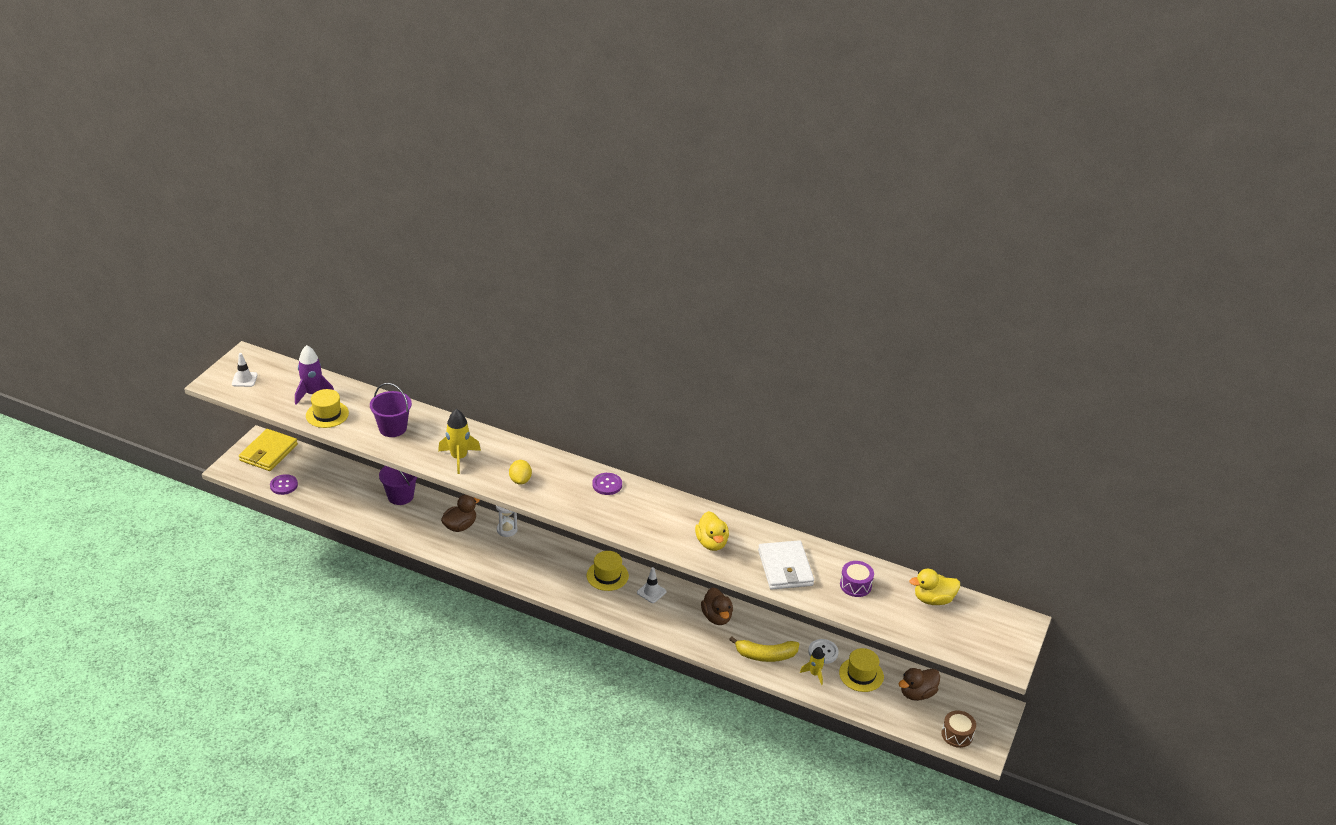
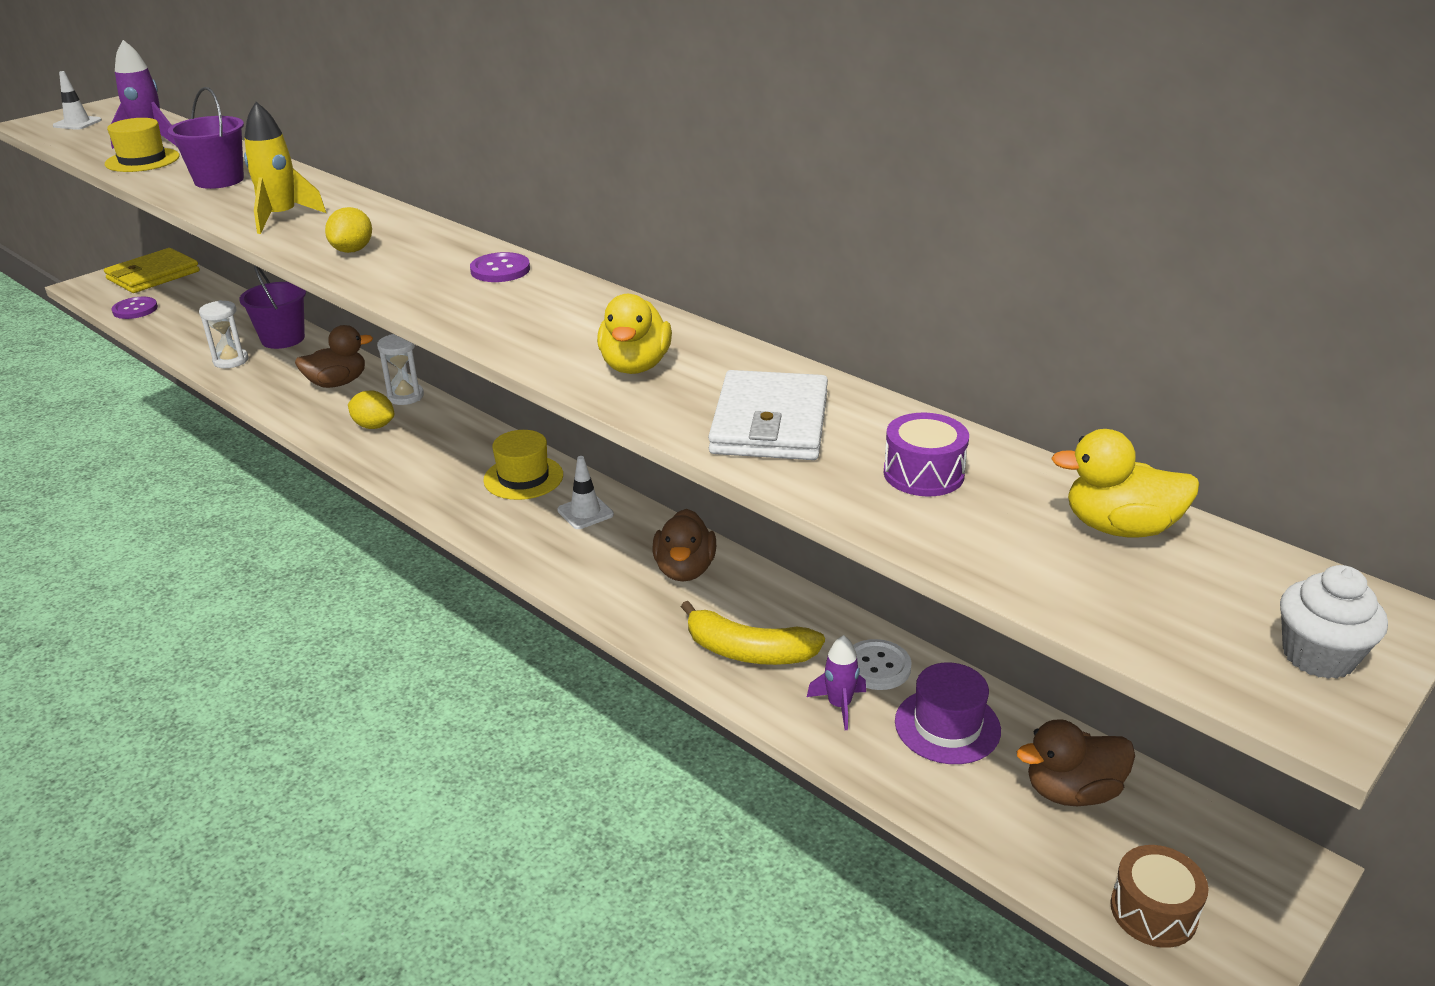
camera: 20 degrees right, 5 degrees down
(382, 519) = (231, 360): none -> white hourglass
(504, 554) = (374, 426): none -> yellow lemon
(814, 674) = (839, 705): yellow rocket -> purple rocket
(861, 674) = (947, 726): yellow hat -> purple hat
(1006, 643) = (1318, 656): none -> white cupcake

